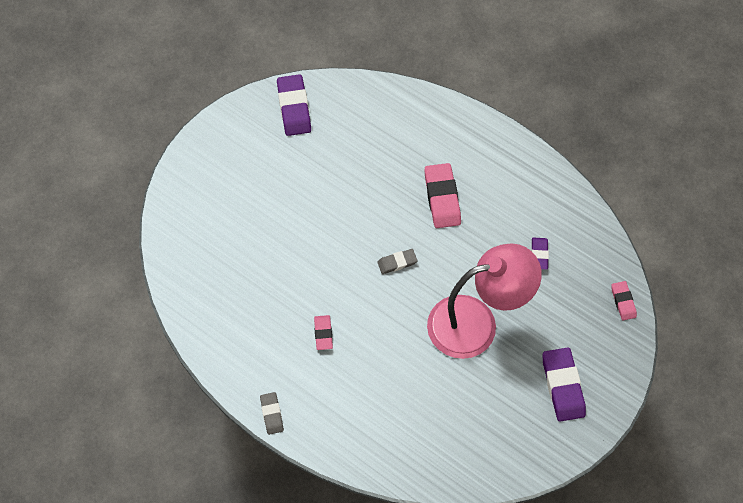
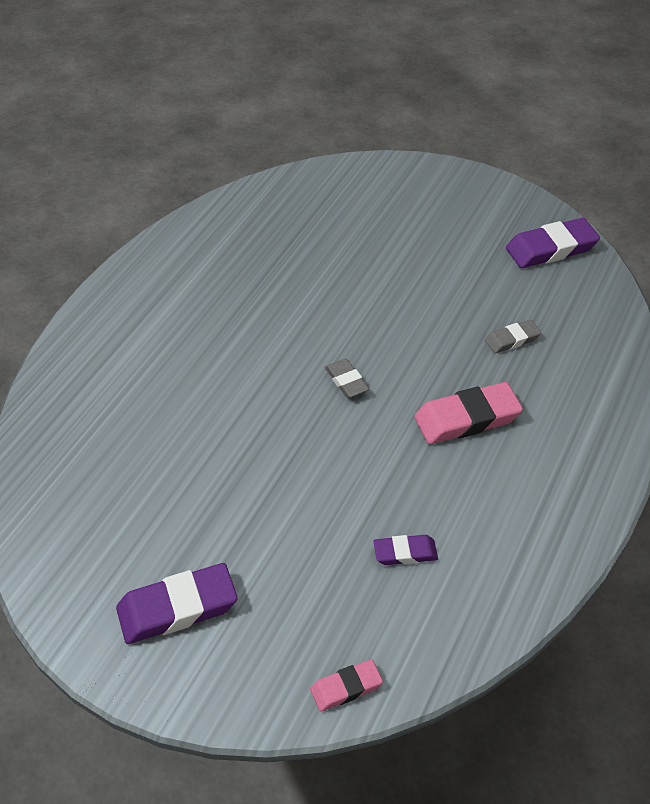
camera: 80 degrees right, 15 degrees down
(272, 414) = (109, 291): grey eraser -> grey eraser (512, 339)
(323, 333) = (225, 321): pink eraser -> none
(476, 323) = (269, 483): pink lamp -> none

